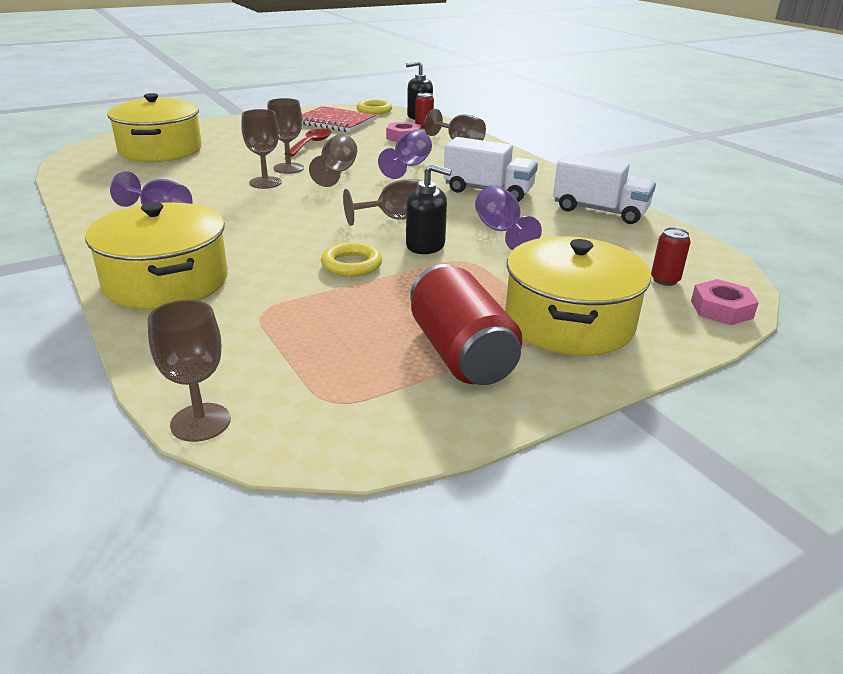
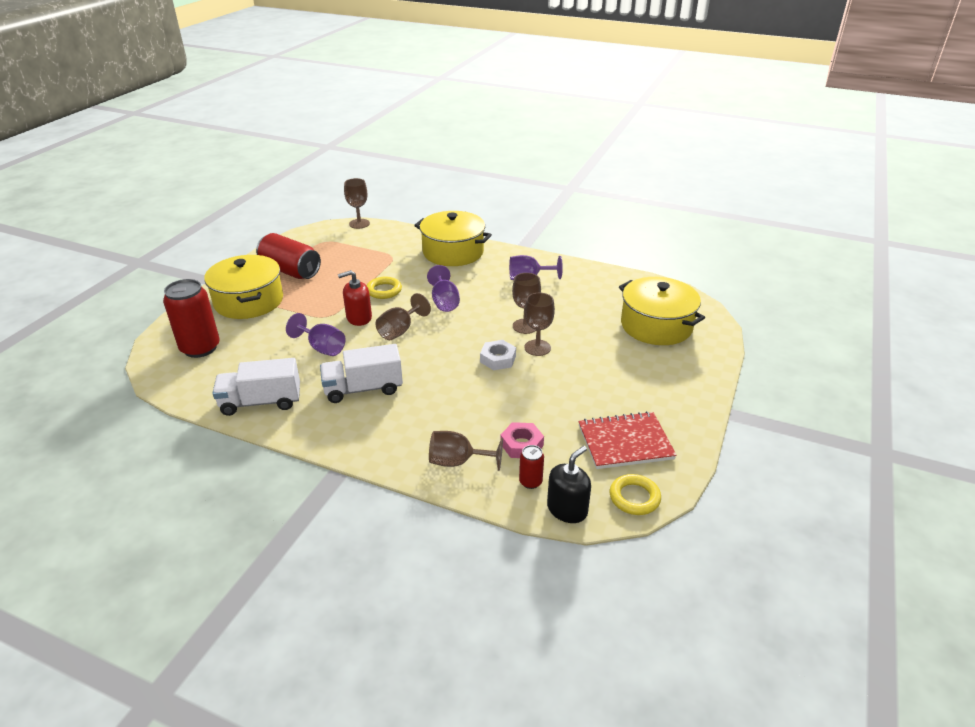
camera: 145 degrees right, 5 degrees up
(311, 144) = (577, 388): red spoon -> none
(337, 172) = (498, 359): brown goblet -> white nut
(408, 166) = (457, 394): purple goblet -> purple goblet (444, 302)
(425, 245) = (359, 318): black soap dispenser -> red soap dispenser
(665, 280) = (200, 348): red can -> red can, size x2.11
(721, 309) = (165, 339): pink nut -> none

